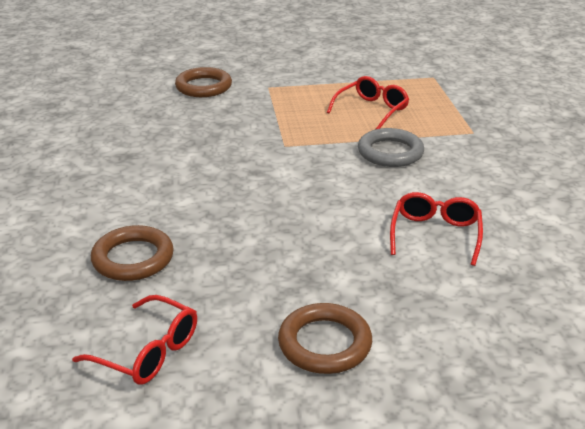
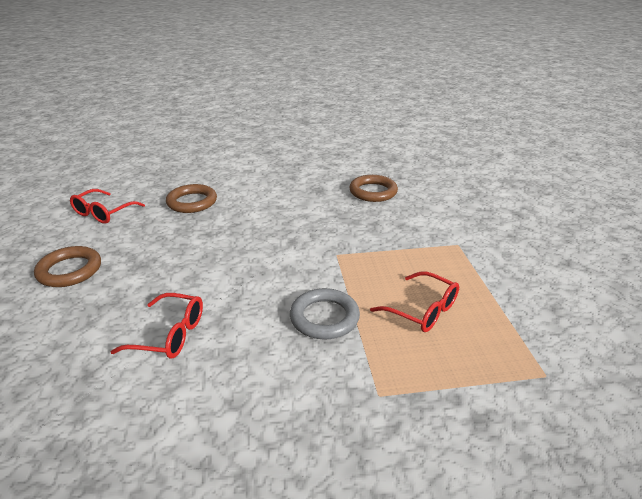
camera: 90 degrees right, 0 degrees up
(203, 87) = (444, 212): brown ring -> brown ring (373, 192)

